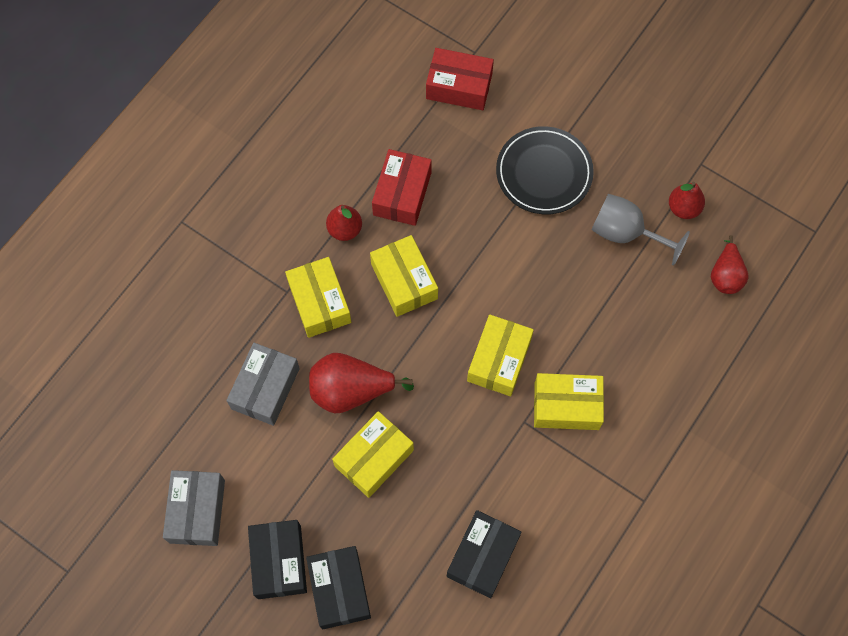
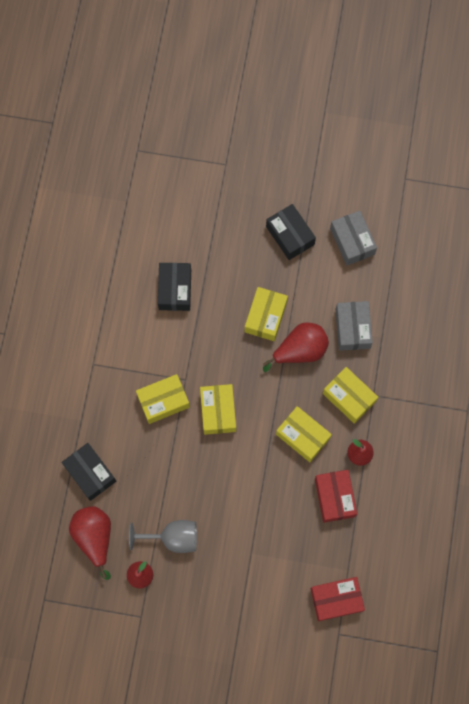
camera: 155 degrees right, 5 degrees up
(340, 589) = (248, 236): black box -> black box (90, 473)
(544, 173) = (246, 558): black plate -> none
(725, 275) = (94, 537): red pear -> red pear, size x1.59

